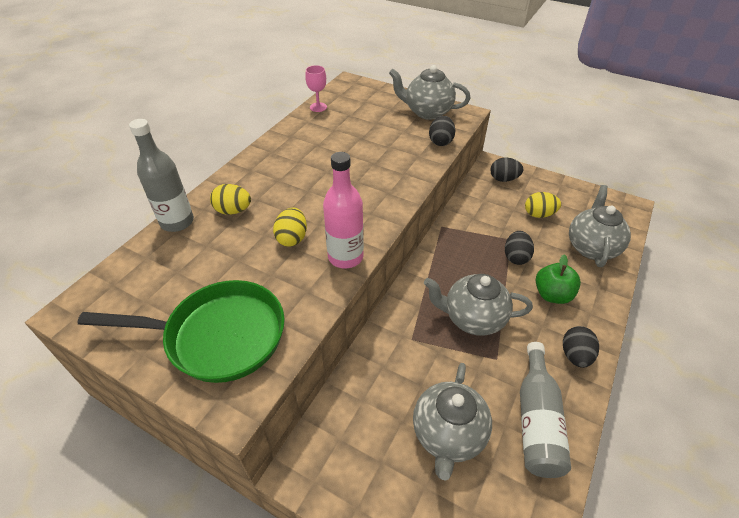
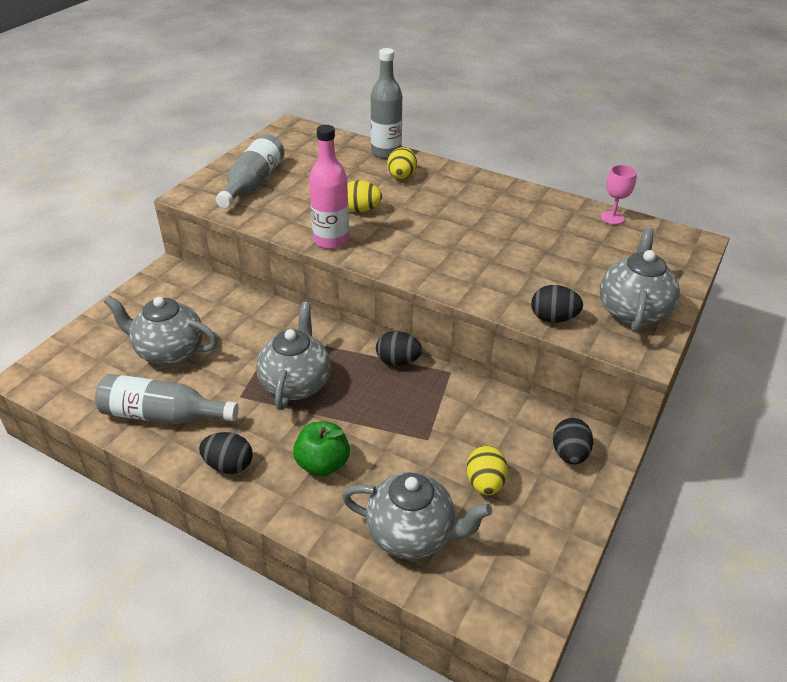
camera: 90 degrees right, 5 degrees down
(218, 336) = (253, 183): green pan -> grey bottle
(516, 257) = (392, 438): black egg -> black egg (398, 361)

